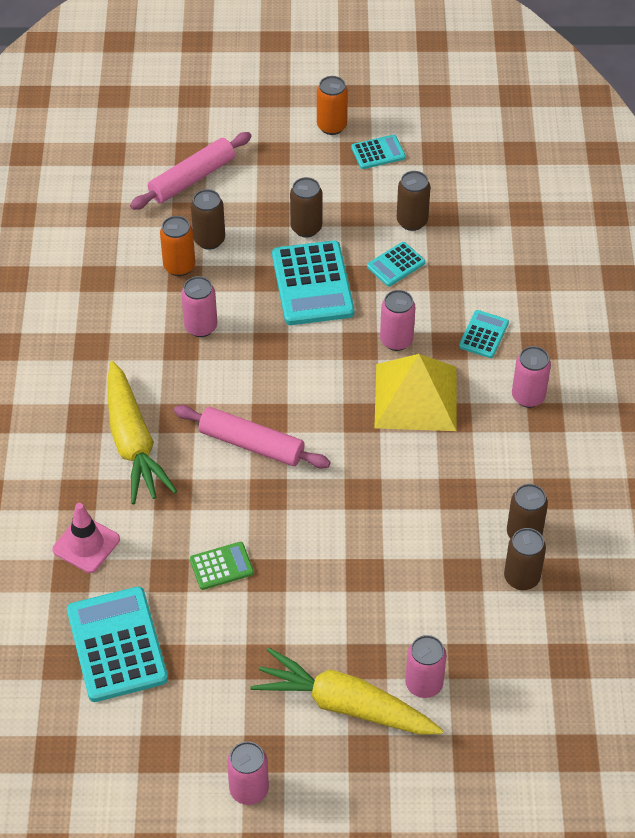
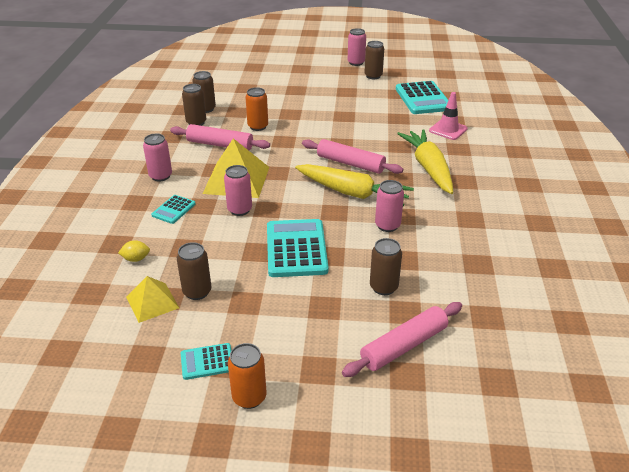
camera: 175 degrees left, 15 degrees down
(179, 266) = (408, 268): orange can -> orange can (258, 126)
(221, 566) = (369, 119): green calculator -> none
(306, 228) = (294, 292): brown can -> brown can (373, 76)
(345, 705) = (309, 79): yellow carrot -> yellow carrot (352, 193)
(396, 265) = (223, 258): turquoise calculator -> none
(424, 684) = (270, 83): pink can -> none
(455, 207) = (152, 302): none -> yellow pyramid
(464, 475) = (220, 145): none -> pink rolling pin
(497, 257) = (136, 259): none -> yellow lemon

